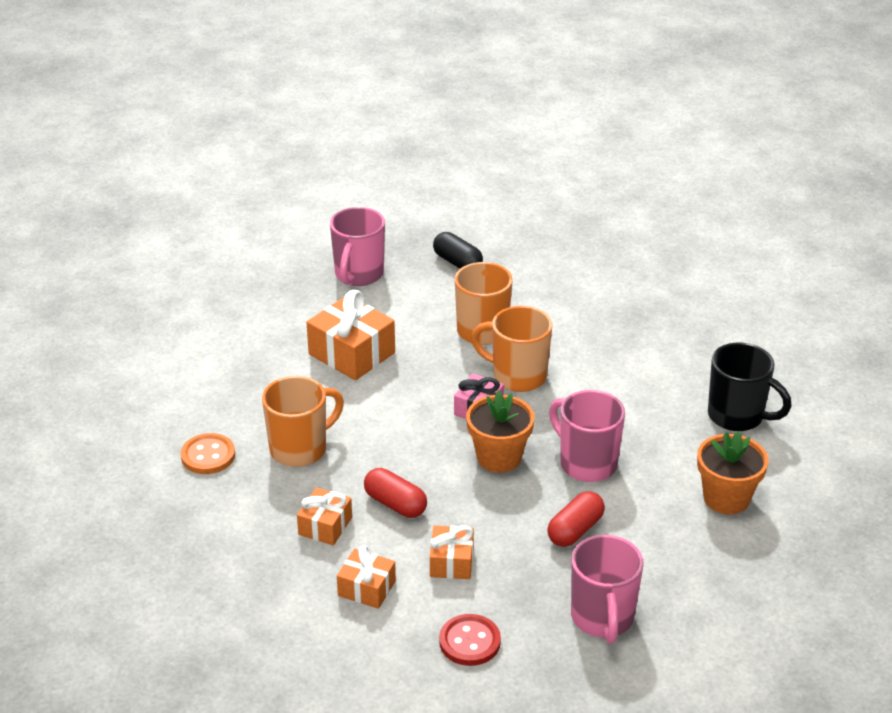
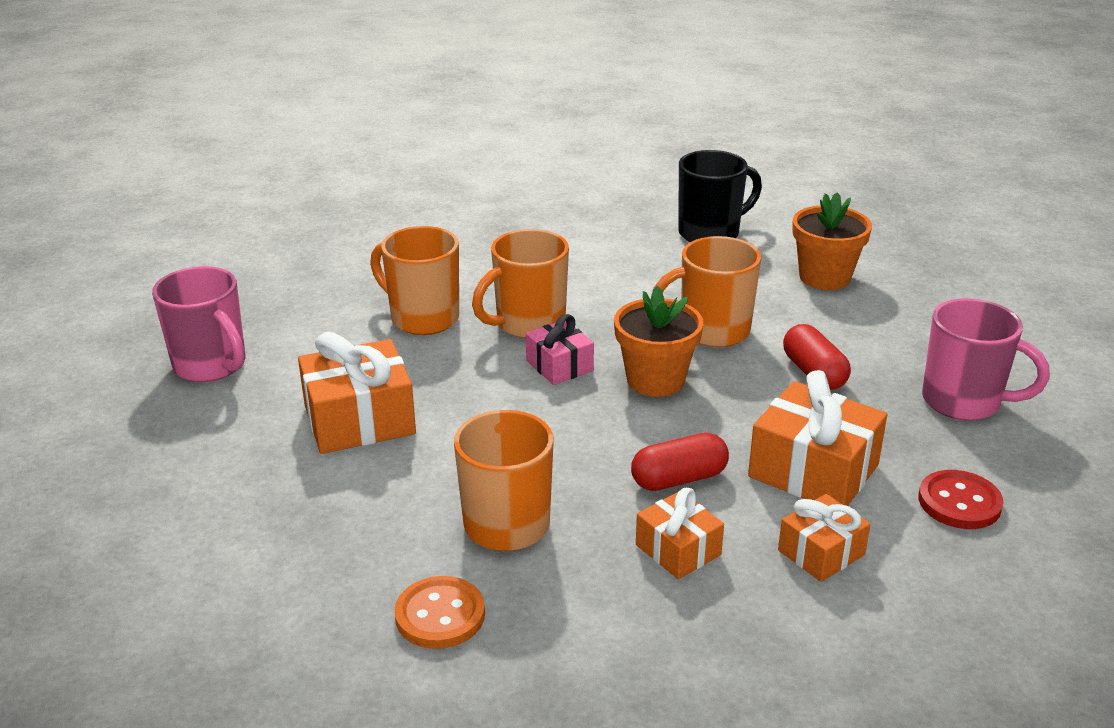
camera: 60 degrees left, 5 degrees down
(451, 562) = (813, 471): orange gift -> orange gift, size x1.70
(457, 262) = (283, 294): black capsule -> none
(586, 463) = (712, 331): pink mug -> orange mug

